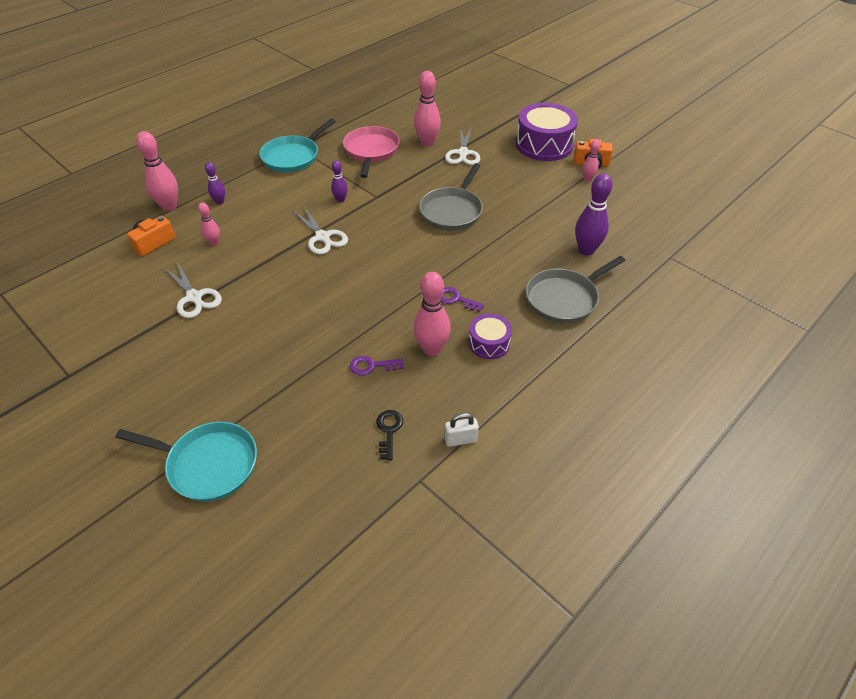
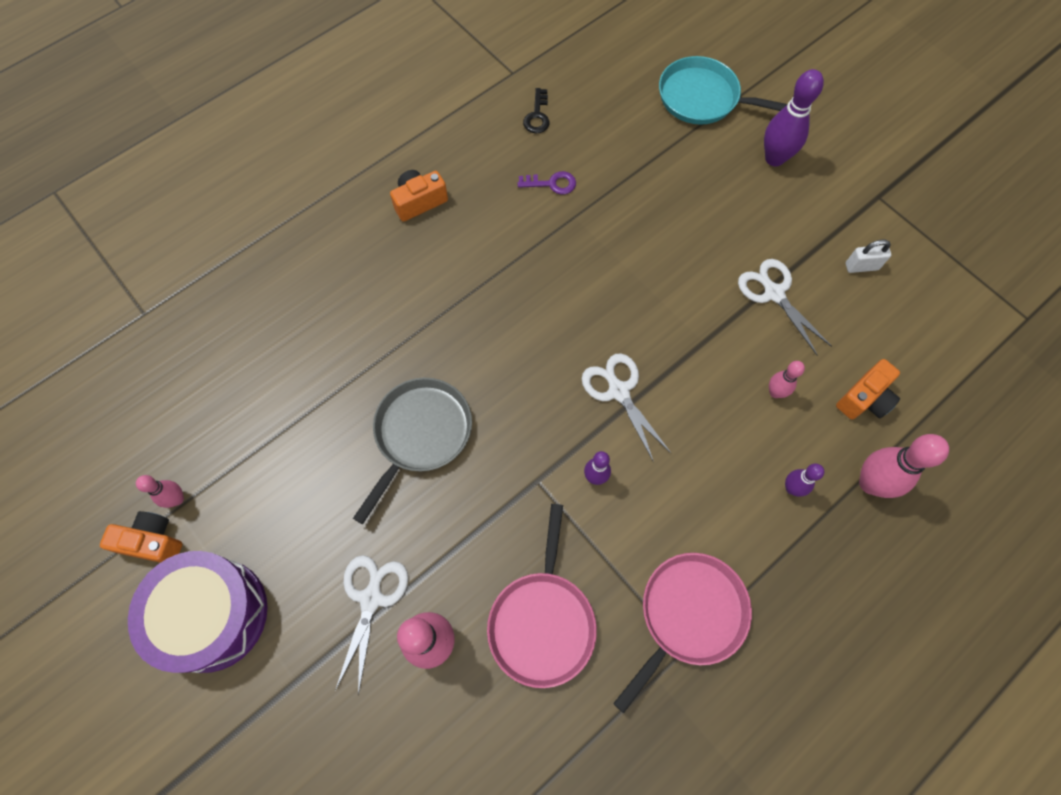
camera: 175 degrees left, 20 degrees up
(293, 157) = (688, 615): turquoise pan -> pink pan
(431, 349) = (484, 199): pink bowling pin -> none
(456, 299) = (445, 265): purple key -> none
(460, 440) = (470, 103): white padlock -> white padlock (861, 266)
(489, 343) = (419, 202): purple drum -> orange camera
(564, 298) = (312, 256): grey pan -> none
(586, 250) = (250, 335): purple bowling pin -> purple bowling pin (774, 158)

